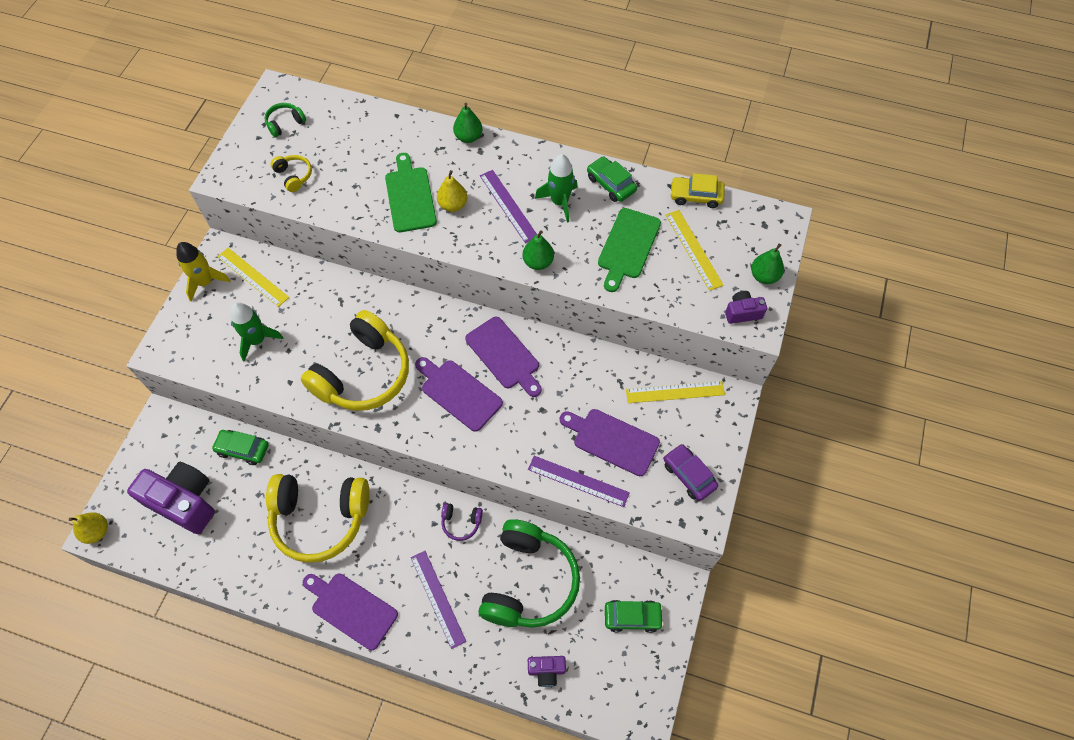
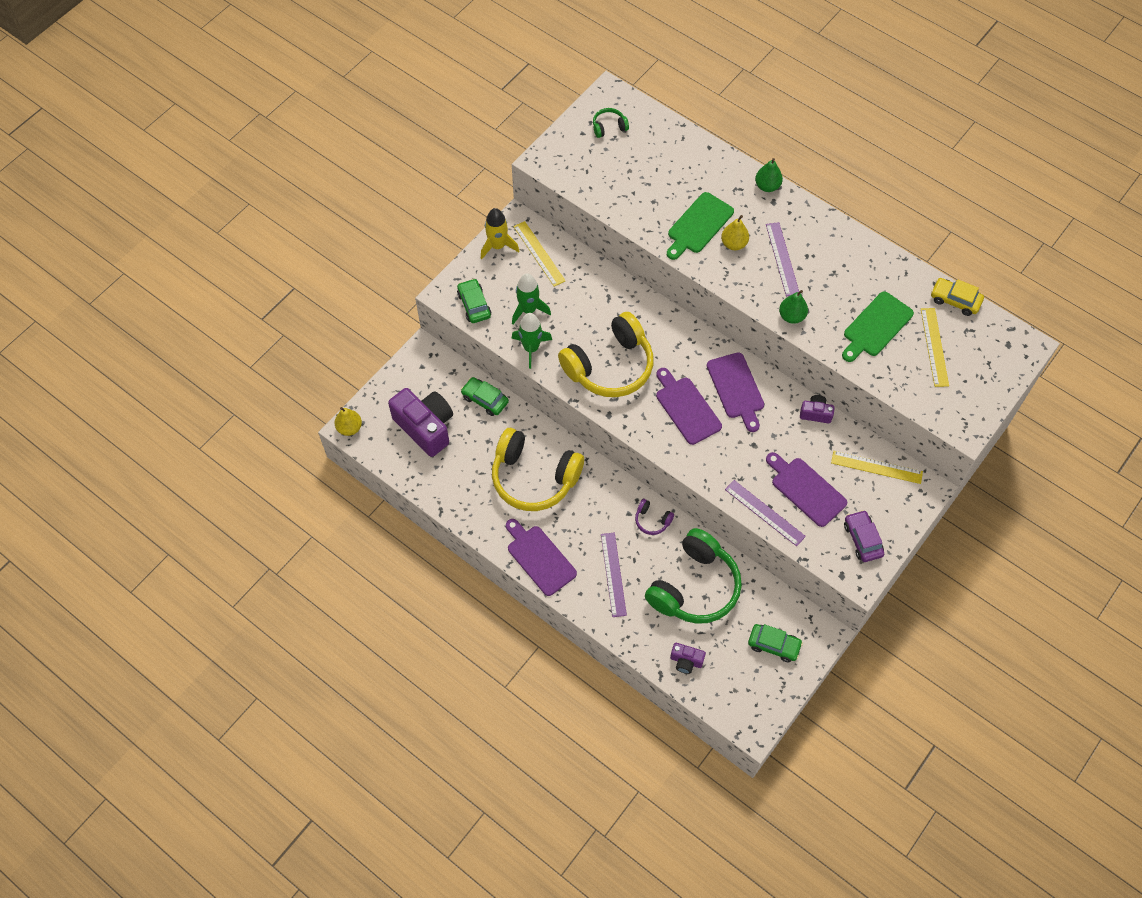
camera: 20 degrees right, 0 degrees up
(294, 176) = (603, 177): yellow headphones -> none
(410, 196) = (698, 225): green cutting board -> green cutting board turned 150 degrees counterclockwise
(559, 202) = (829, 269): green rocket -> green rocket (531, 348)
(611, 184) = (881, 266): green car -> green car (474, 305)
(742, 313) = (956, 414): purple camera -> purple camera (815, 413)
(764, 276) = (989, 389): green pear -> none

